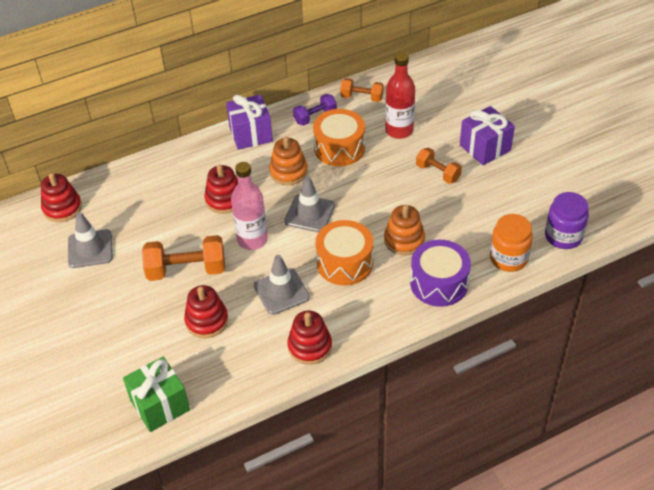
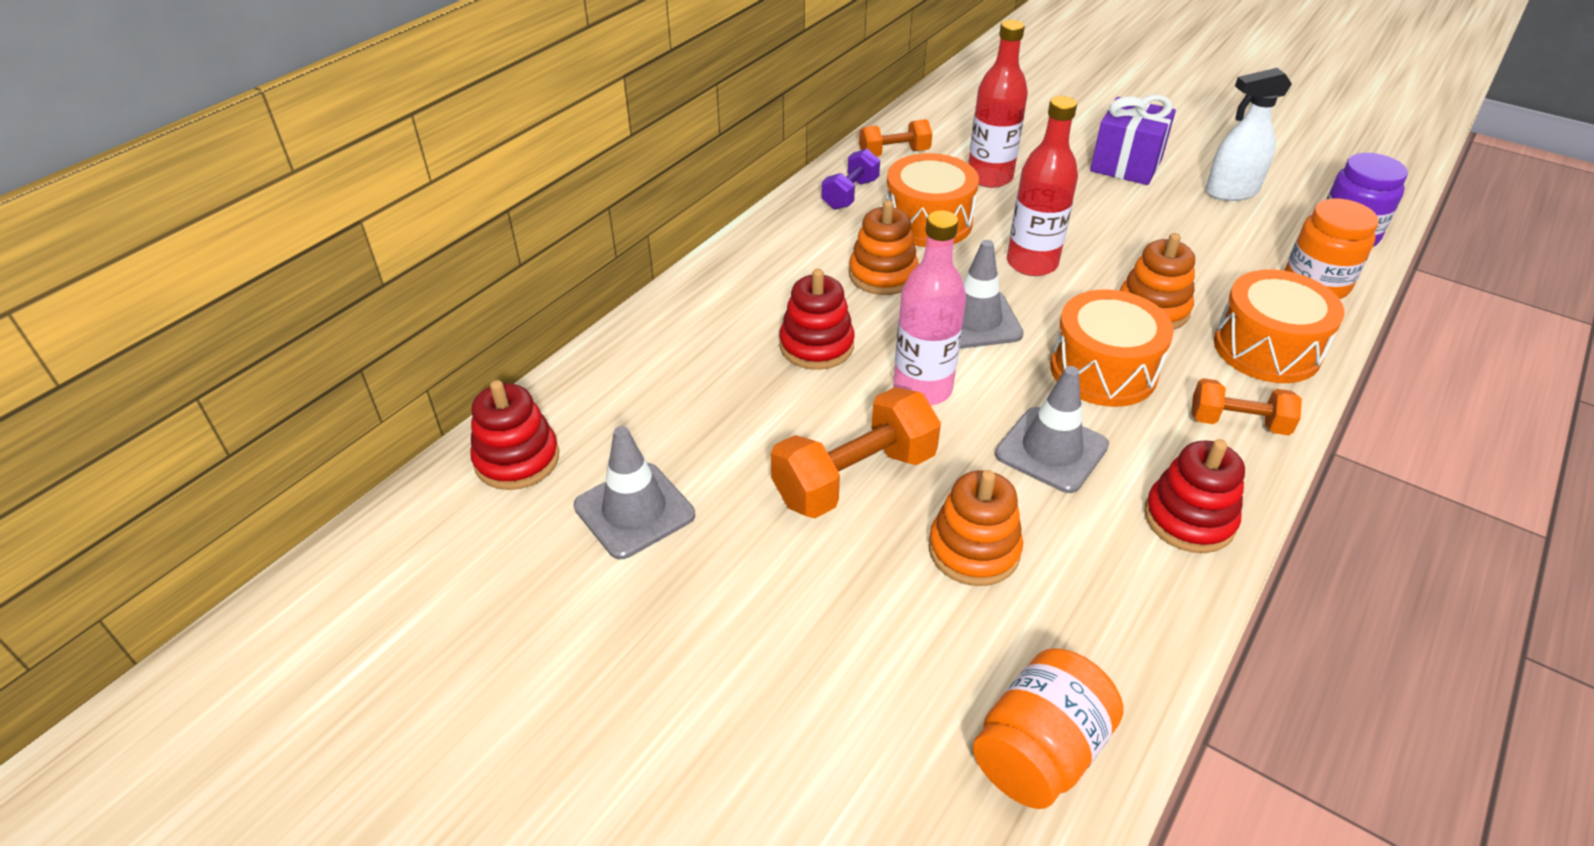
camera: 30 degrees left, 5 degrees down
(160, 405) = (1039, 752): green gift -> orange jar
(207, 321) = (974, 550): red stacking toy -> orange stacking toy
(251, 134) = (771, 243): purple gift -> none
(369, 192) = (1032, 263): none -> red bottle
(438, 173) = (1100, 211): orange dumbbell -> orange dumbbell (1238, 423)
(439, 283) = (1267, 349): purple drum -> orange drum
(527, 186) = (1231, 192): none -> white spray bottle

